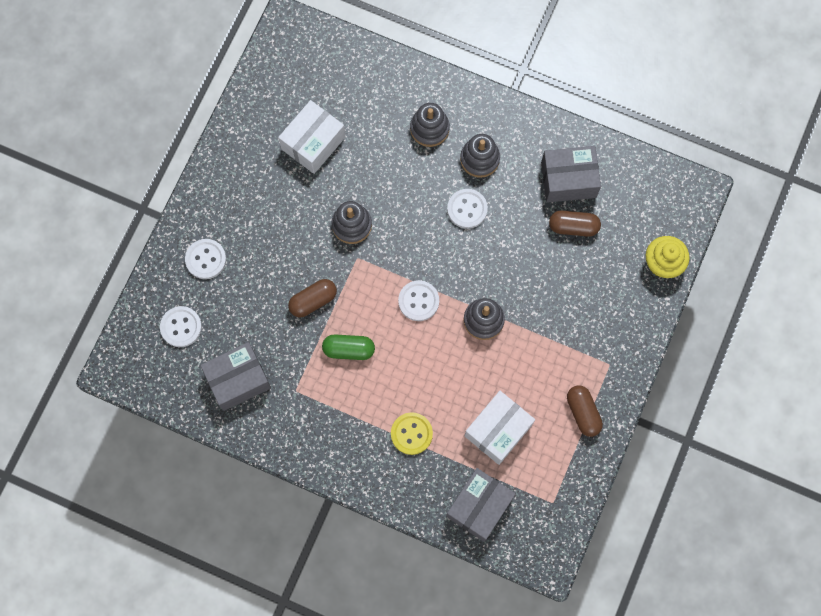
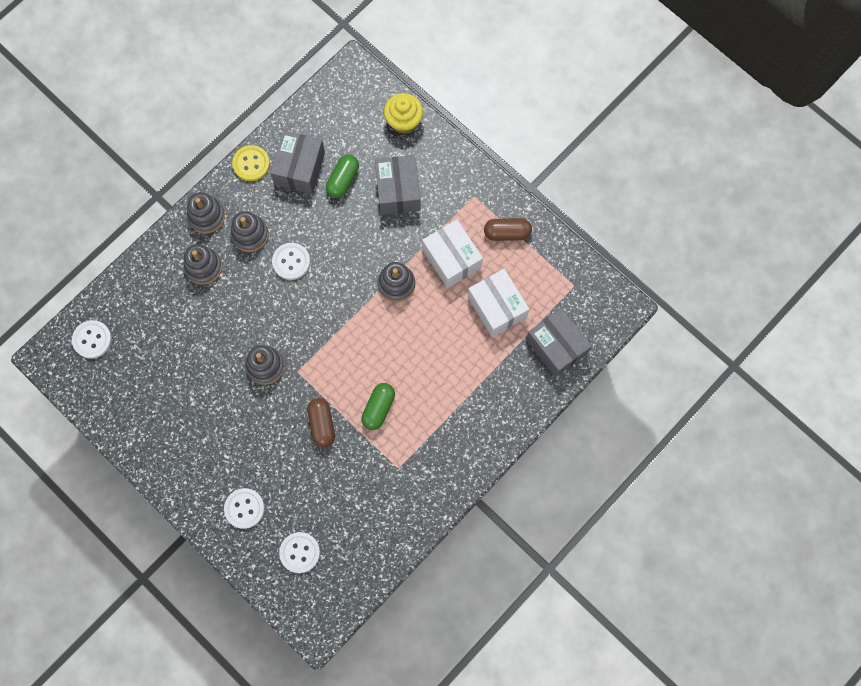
camera: 70 degrees left, 0 degrees up
(238, 380) = (369, 516): grey box -> grey box (398, 191)
(313, 143) = (173, 373): white box -> white box (451, 259)
(411, 434) = (473, 380): yellow button -> yellow button (251, 164)
(418, 301) = (358, 332): white button -> white button (92, 339)
(482, 111) = (206, 216): none -> grey stacking toy
(573, 227) = (343, 180): brown capsule -> green capsule

